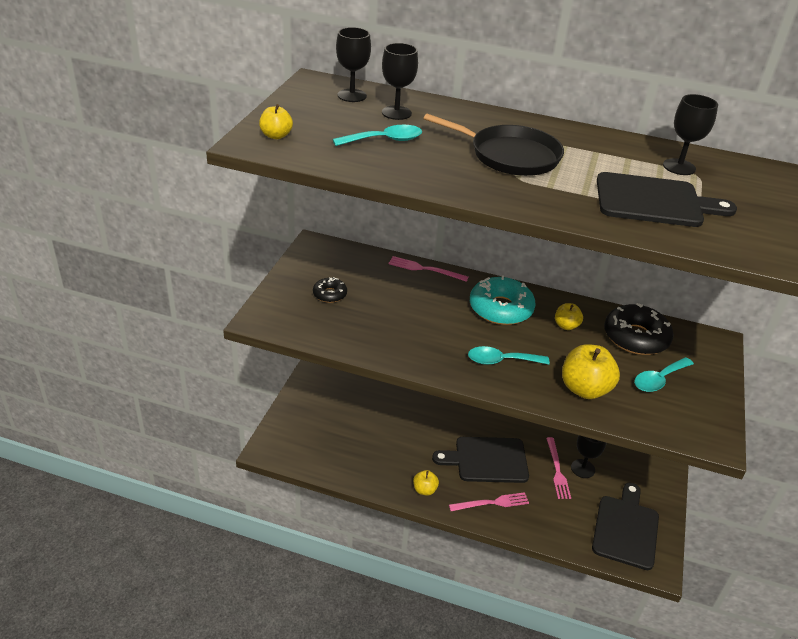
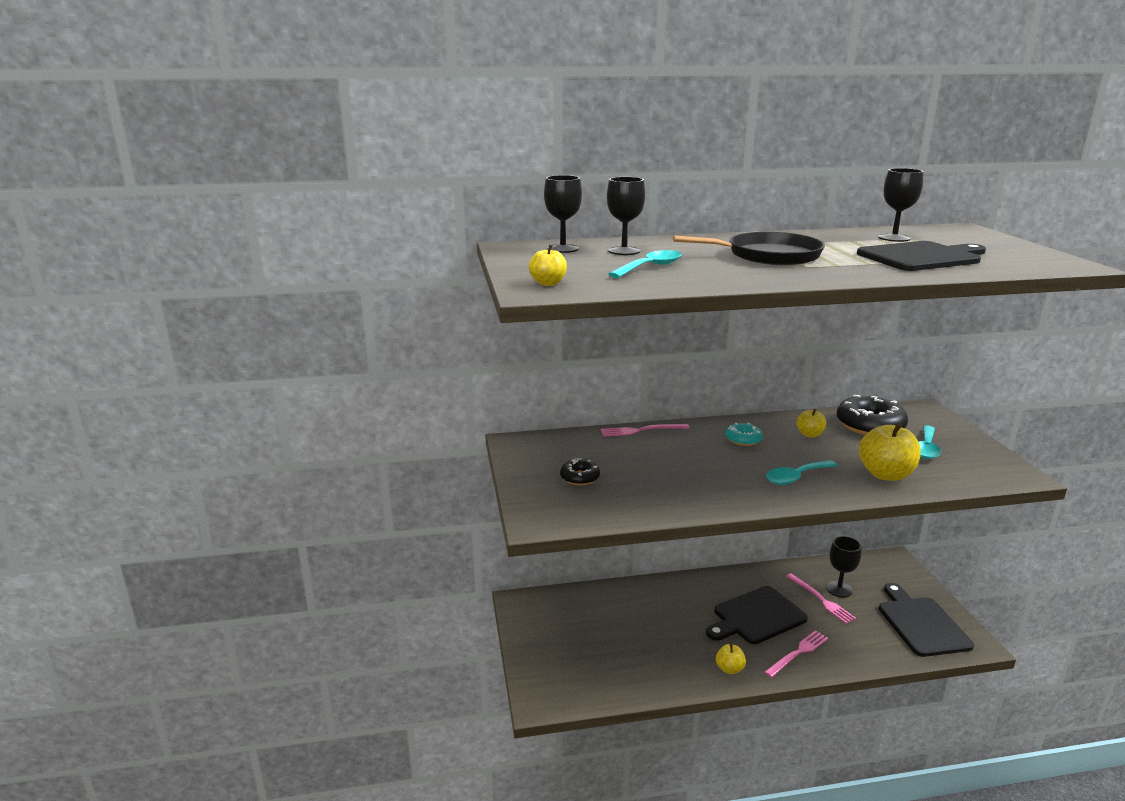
camera: 25 degrees left, 15 degrees down
(500, 309) = (743, 439): turquoise donut -> turquoise donut, size x0.53

